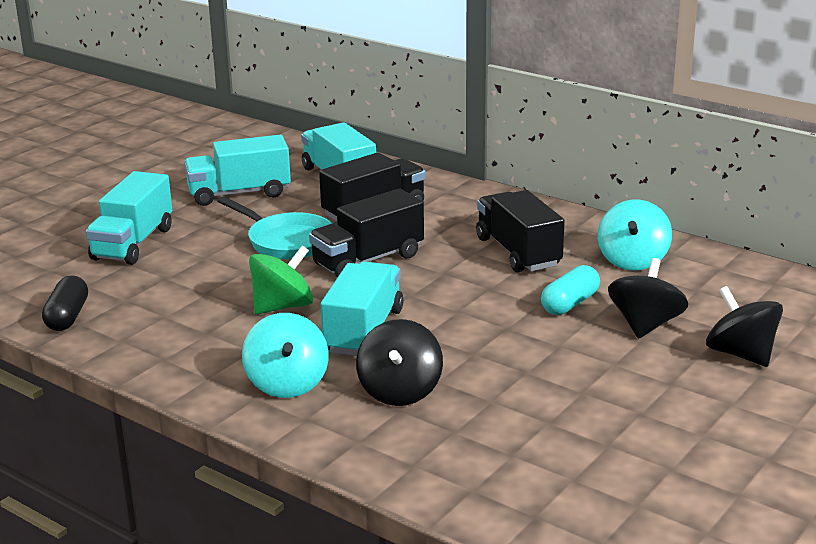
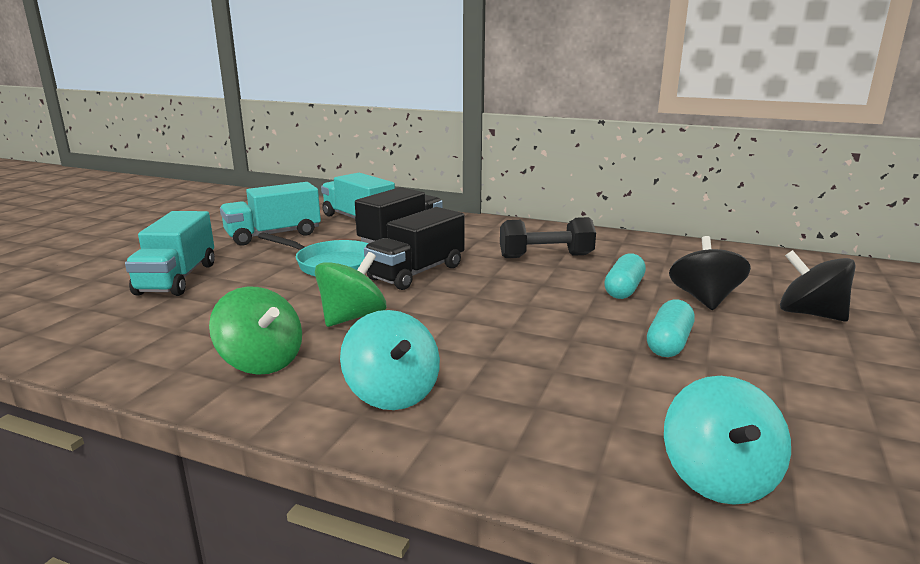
camera: 15 degrees left, 5 degrees down
(67, 317) = (108, 351): black capsule -> none
(190, 342) = (261, 362): none -> green spinning top
(363, 331) = (448, 331): turquoise truck -> none
(400, 391) = (523, 386): black spinning top -> none
(518, 252) = (546, 256): black truck -> black dumbbell
(563, 368) = (669, 343): none -> turquoise capsule
(632, 260) = (645, 254): turquoise spinning top -> turquoise spinning top (719, 478)

